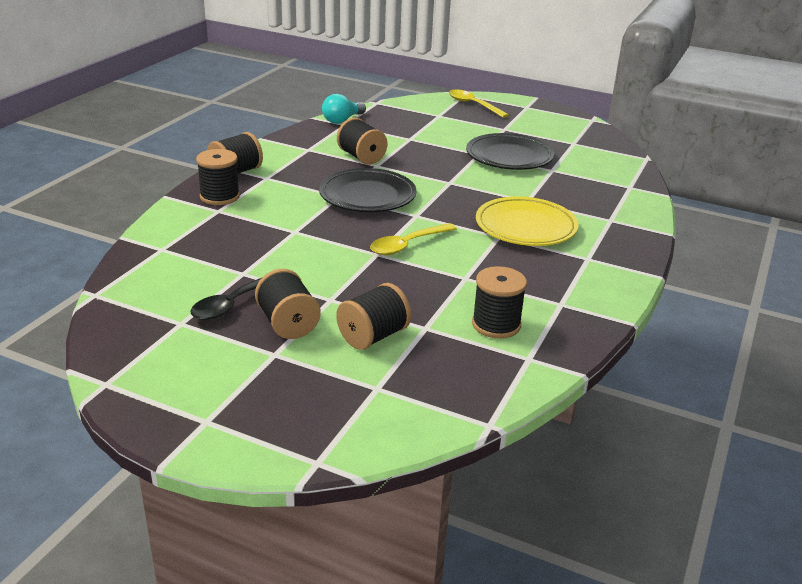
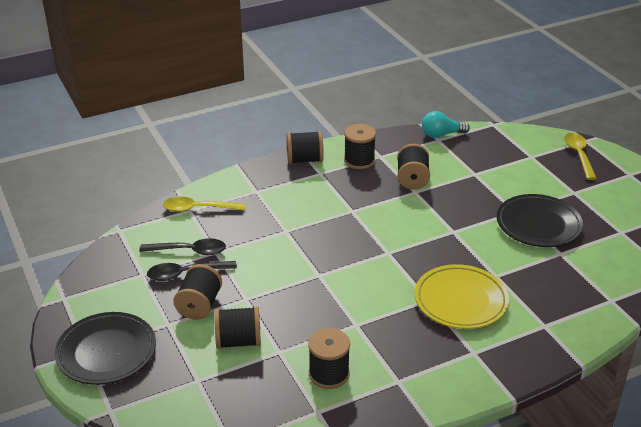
camera: 40 degrees right, 5 degrees up
(211, 282) = (190, 251): none -> black spoon
(220, 196) = (270, 179): black spool -> black spool (359, 160)
(367, 196) = (373, 219): black plate -> black plate (106, 352)
(407, 245) = (349, 277): yellow spoon -> yellow spoon (198, 209)

